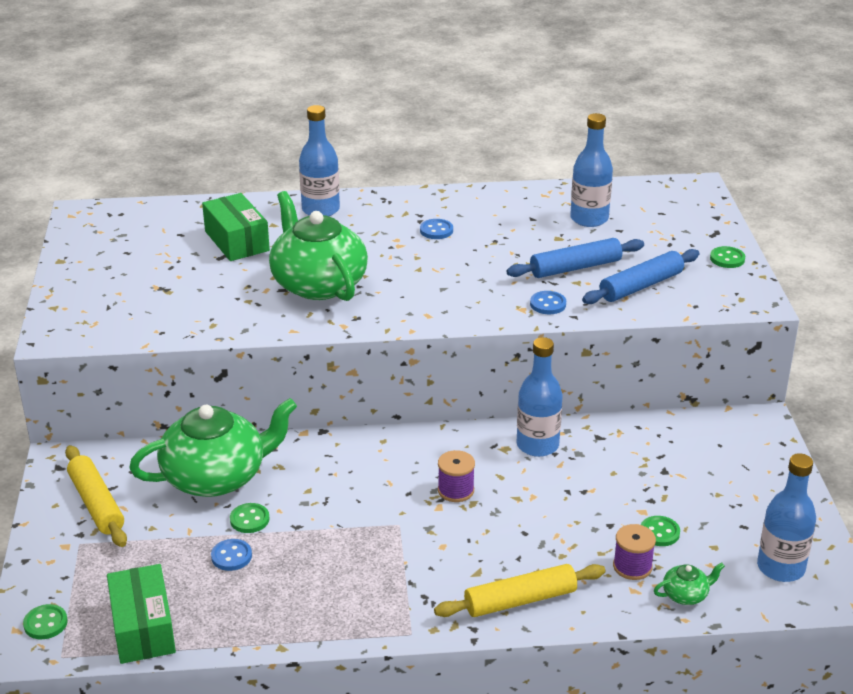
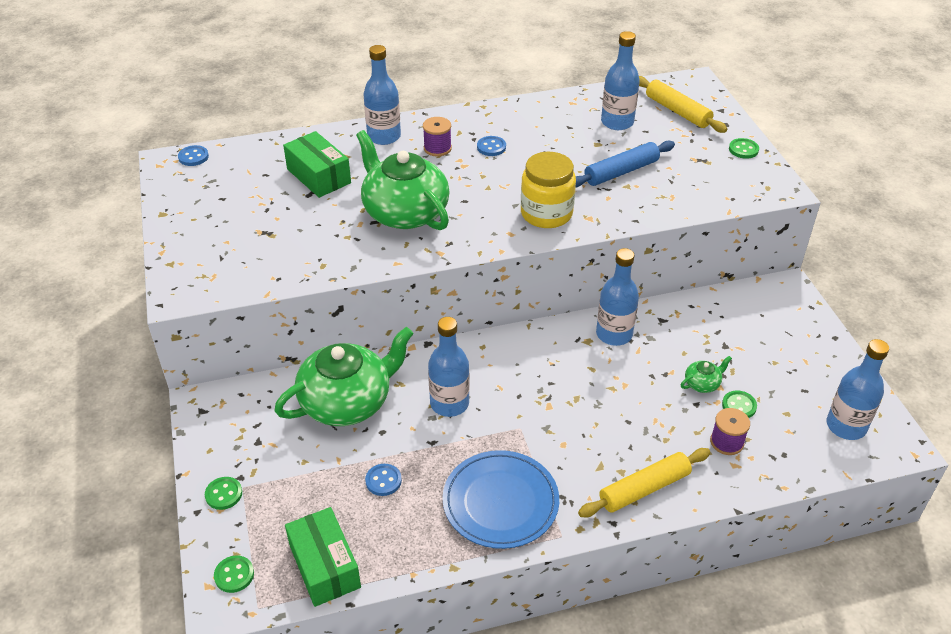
camera: 10 degrees left, 10 degrees up
(96, 504) = (247, 444): yellow rolling pin -> yellow rolling pin (677, 111)
(249, 519) = (389, 441): green button -> green button (224, 494)
(328, 491) = (449, 403): none -> blue bottle
(353, 592) = (500, 502): none -> blue plate
(456, 490) = (558, 387): purple spool -> purple spool (437, 148)
(475, 300) = (546, 213): none -> yellow jar
(548, 304) = (609, 211): blue button -> blue button (193, 157)
(641, 286) = (681, 184): blue rolling pin -> none
(685, 595) = (778, 463): green teapot -> green teapot (702, 383)

